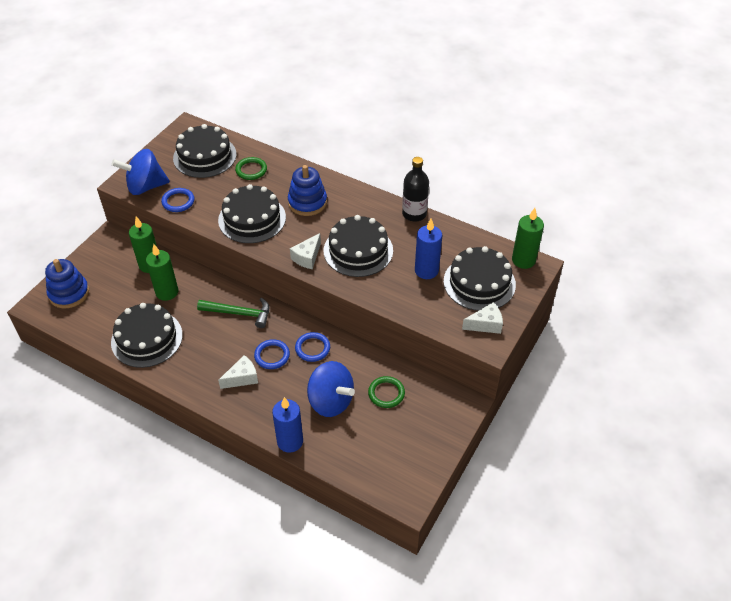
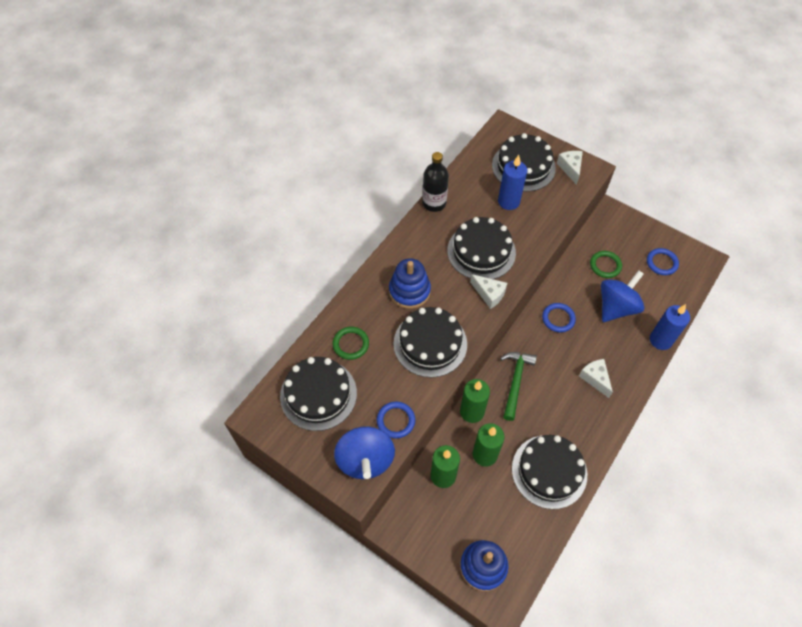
camera: 85 degrees left, 10 degrees up
(272, 356) = (568, 353): blue ring -> blue ring (661, 263)
(523, 260) = (497, 134): green candle -> green candle (472, 412)

